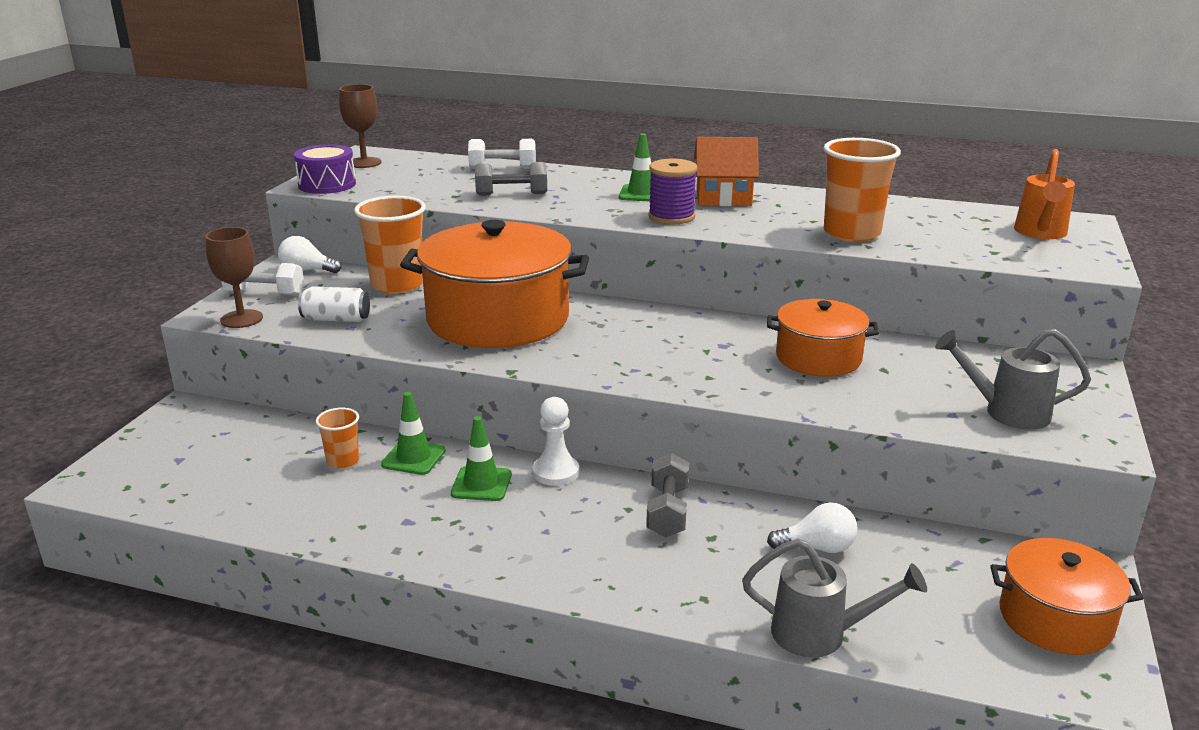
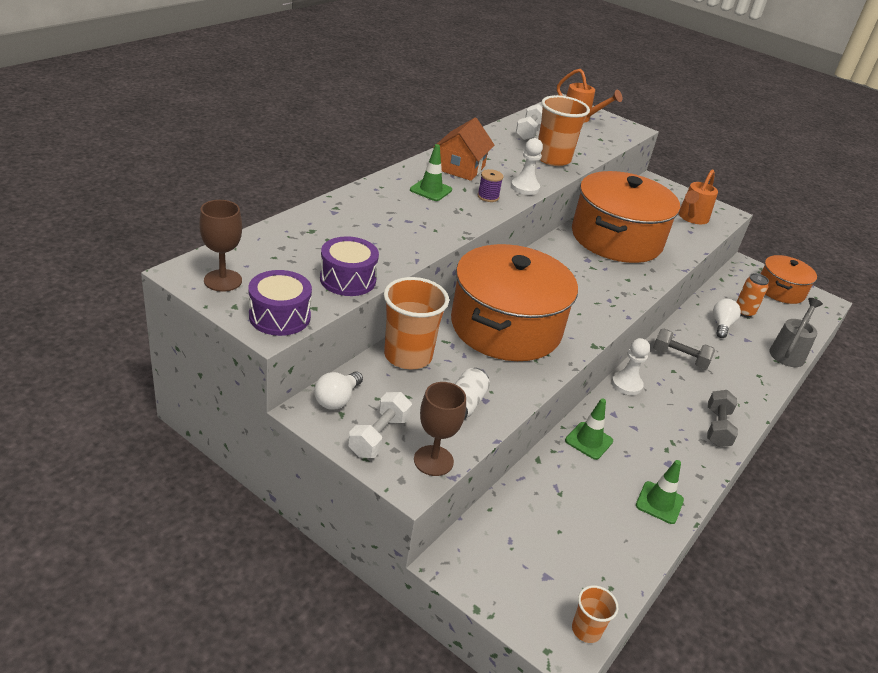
camera: 75 degrees left, 10 degrees up
(343, 461) = (581, 477): orange cup -> orange cup (586, 630)
(410, 193) = (348, 279): none -> purple drum
(481, 484) = (632, 419): green traffic cone -> green traffic cone (659, 503)
(502, 168) = (314, 220): white dumbbell -> white dumbbell (529, 132)
(511, 194) = (390, 236): grey dumbbell -> grey dumbbell (717, 428)
(671, 217) = (488, 197): purple spool -> purple spool, size x0.63
(731, 229) = (525, 187): none -> white pawn
(818, 358) = (616, 238): orange pot -> orange pot, size x1.80
(898, 572) = (744, 312): none -> orange can
(1007, 412) = (691, 218): grey watering can -> orange watering can

